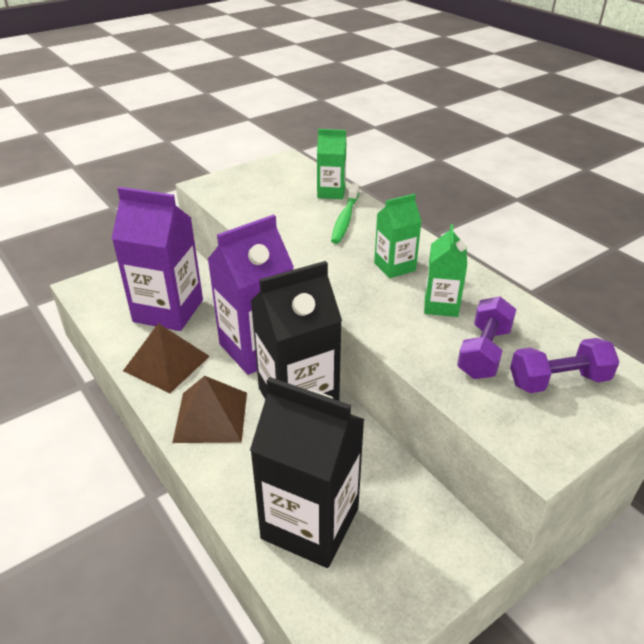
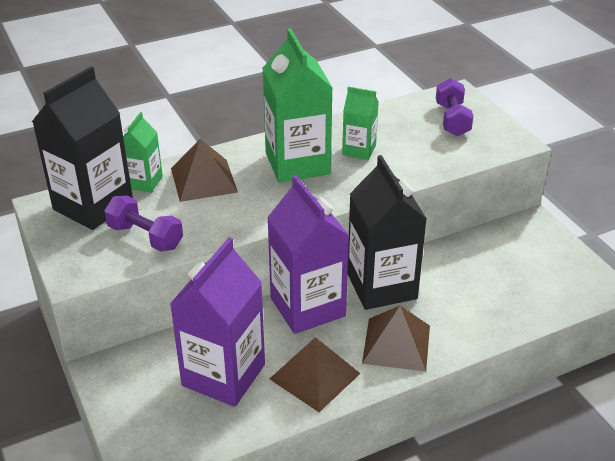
camera: 80 degrees left, 0 degrees up
(310, 523) = (513, 293): black carton -> black carton (93, 205)
(345, 219) = (204, 180): green toothbrush -> brown pyramid
(394, 267) = (297, 163): green carton -> green carton, size x1.89
(484, 352) = (419, 142): purple dumbbell -> purple dumbbell (145, 237)

